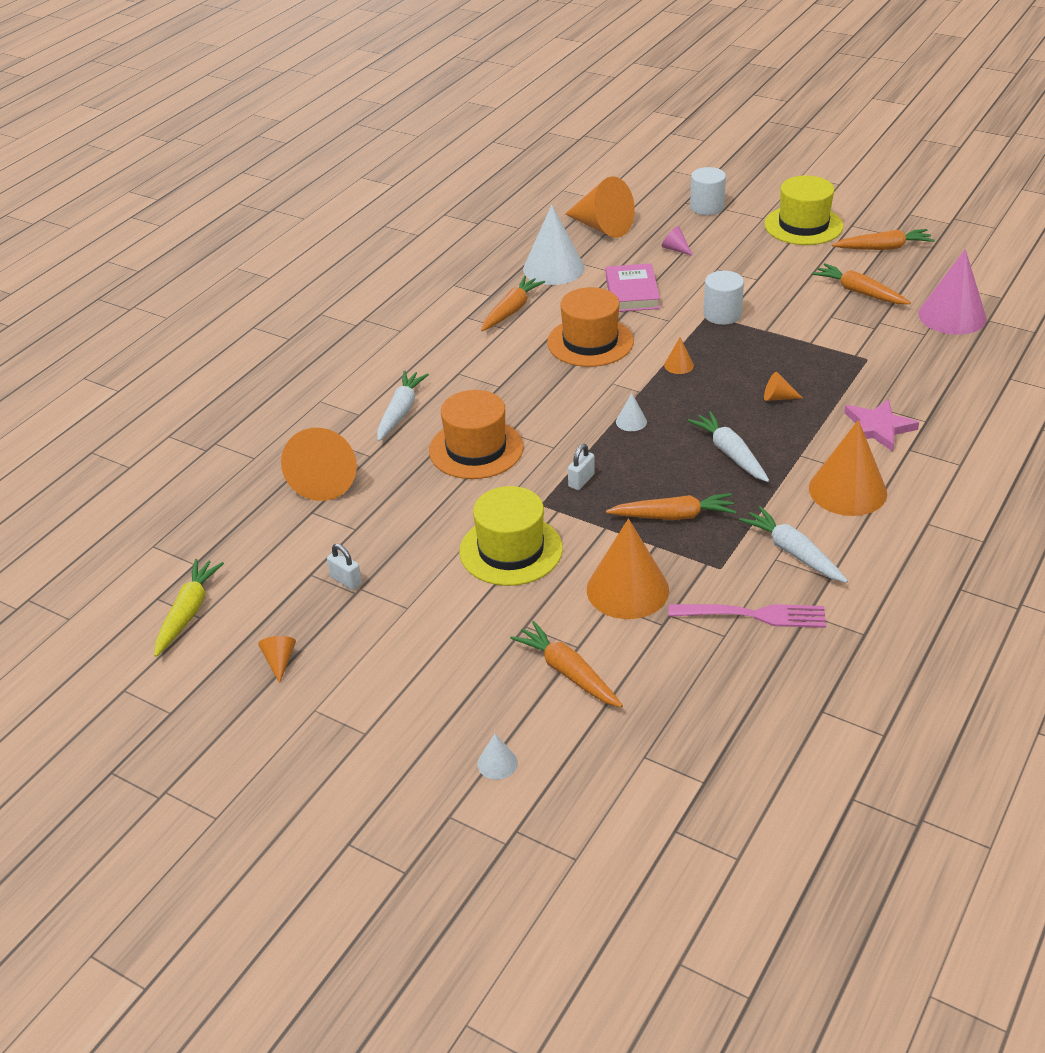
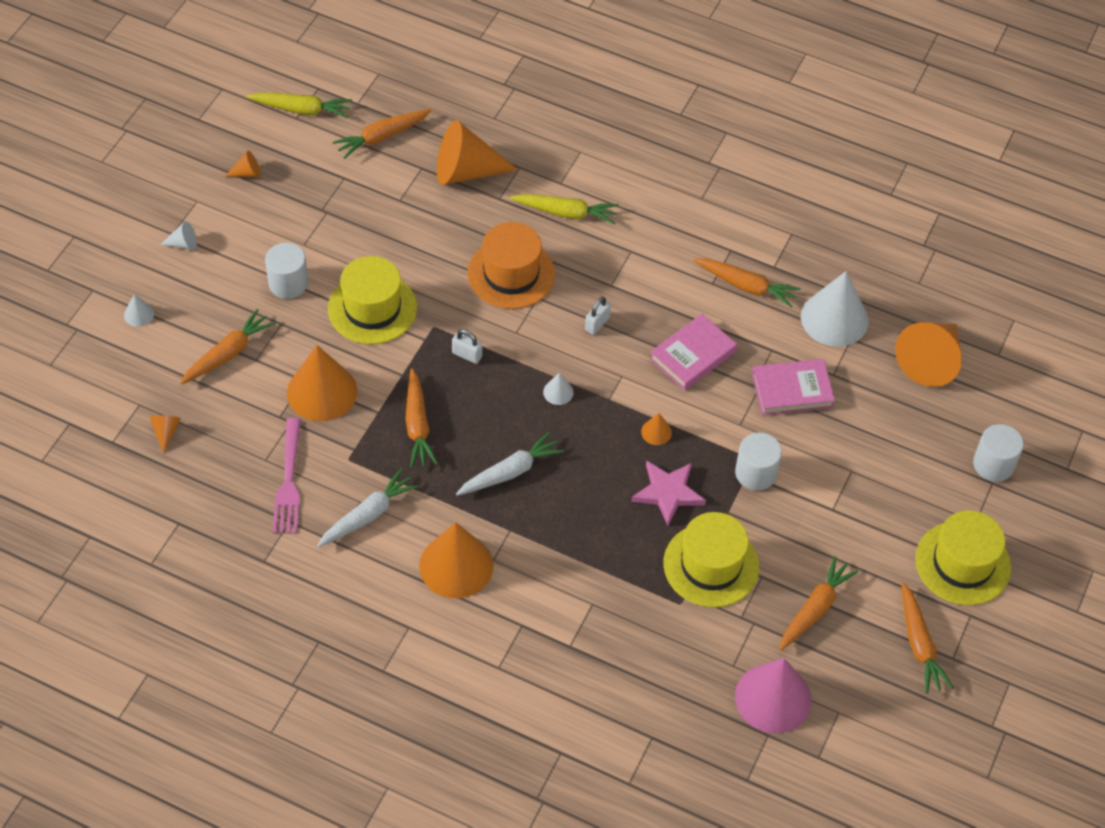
camera: 80 degrees right, 15 degrees up
(255, 543) = (381, 137): none -> orange carrot
(346, 580) = (336, 201): white padlock -> white padlock (597, 324)
(385, 721) = (183, 244): none -> white cone
(401, 411) = (566, 213): white carrot -> yellow carrot
(465, 620) = (288, 283): none -> white cylinder
(590, 342) = (693, 355): orange hat -> pink book
(675, 249) = (889, 431): pink cone -> none
(778, 397) = (604, 516): orange cone -> orange cone (166, 432)
(823, 341) = (711, 565): none -> yellow hat
(877, 428) = (556, 601): pink star -> pink star (668, 493)

